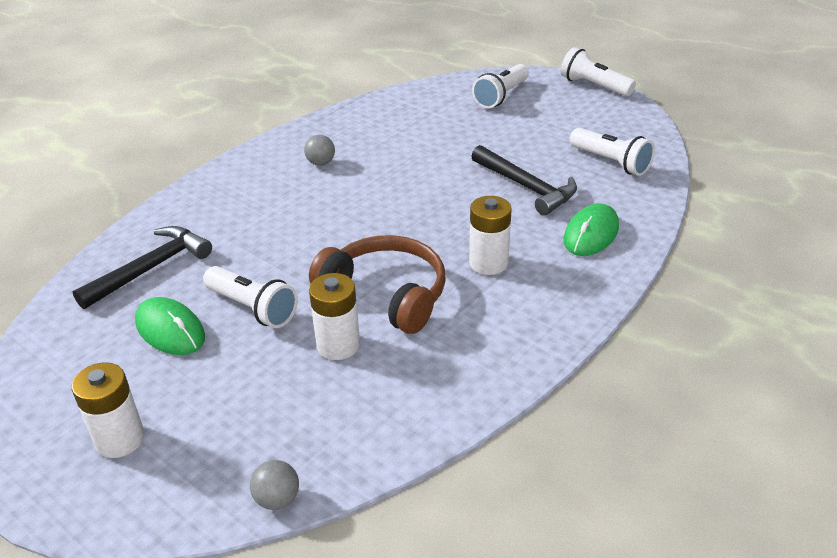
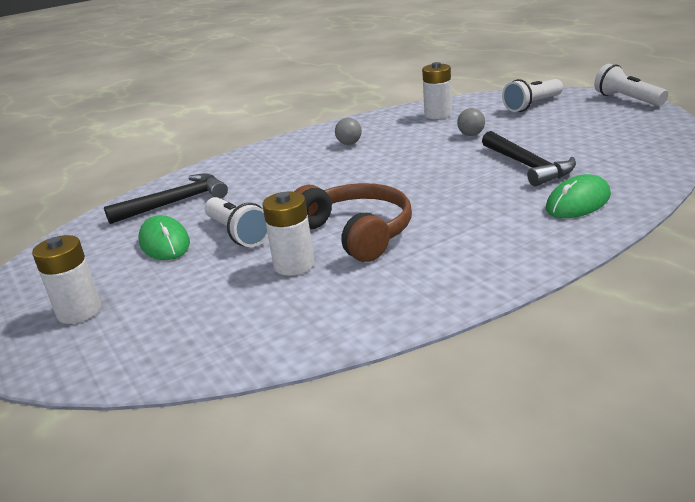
camera: 20 degrees right, 10 degrees down
(277, 499) = (175, 372): grey ball -> grey ball (471, 135)
(488, 263) = (464, 217): white battery -> white battery (438, 115)
(611, 162) = (622, 152): white flashlight -> none

